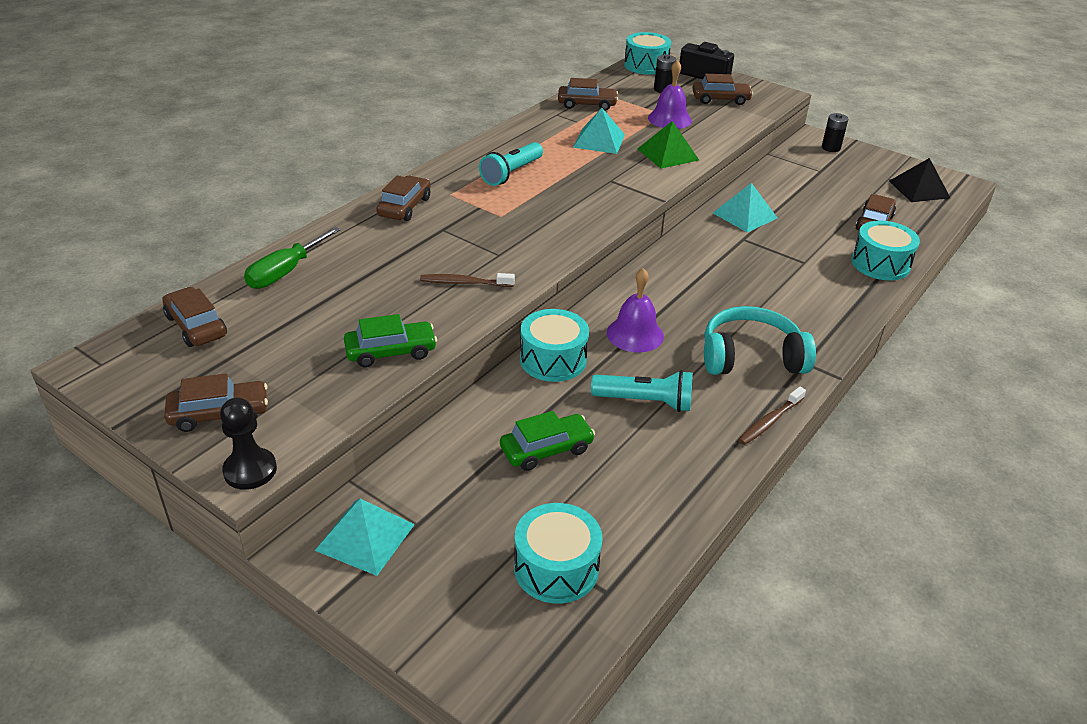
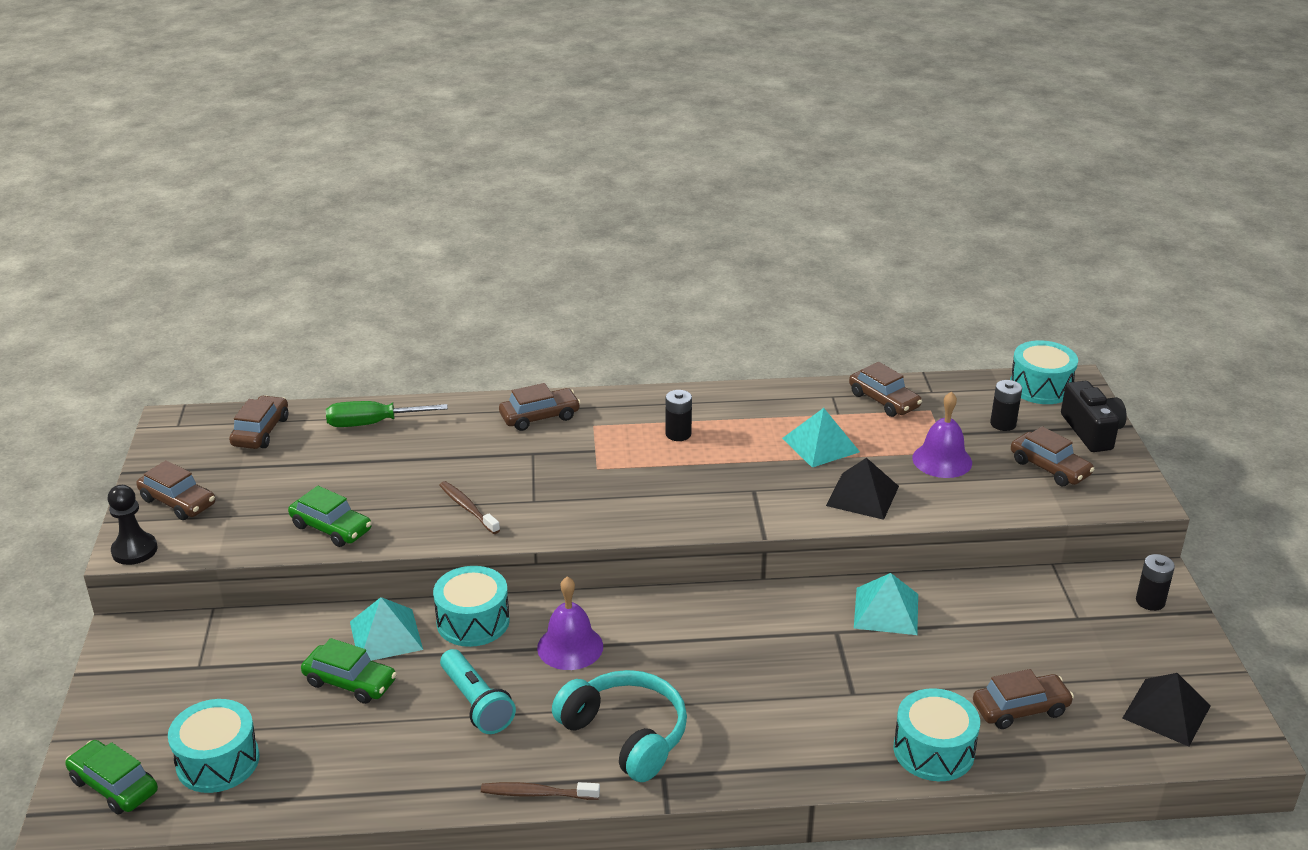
camera: 50 degrees right, 5 degrees down
(365, 537) = (162, 650): turquoise pyramid -> turquoise pyramid (386, 635)
(511, 173) = (678, 434): turquoise flashlight -> black battery
(513, 651) = (114, 786): none -> green car
(668, 154) = (862, 496): green pyramid -> black pyramid

